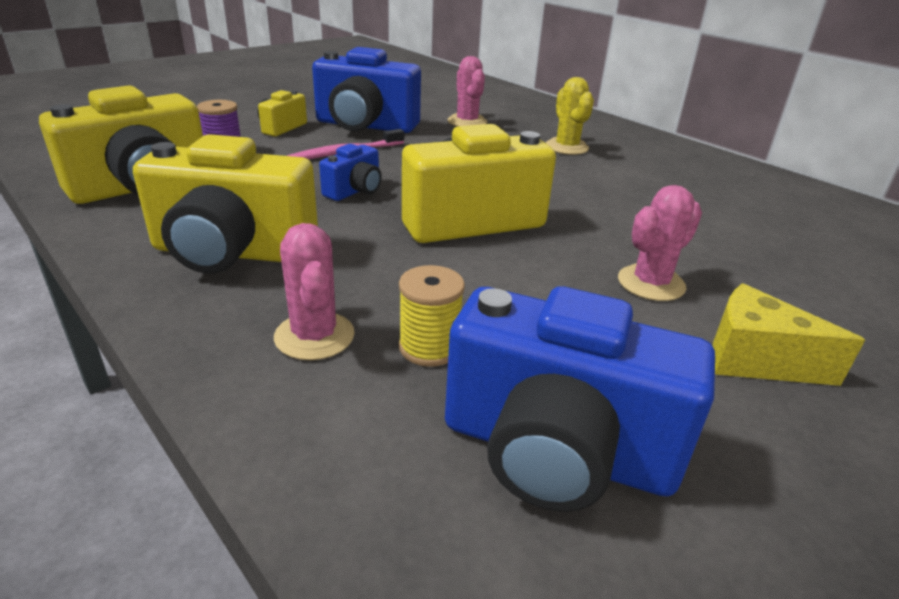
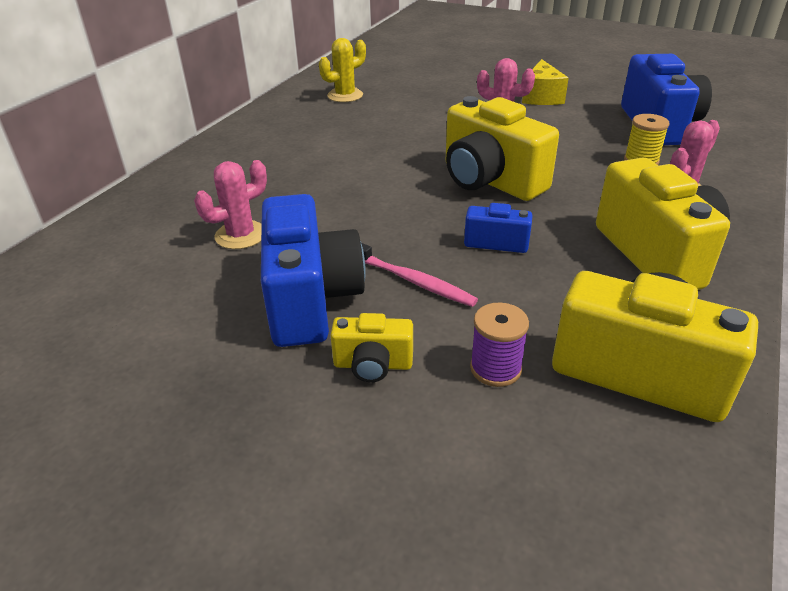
camera: 110 degrees left, 5 degrees up
(566, 147) = (285, 170): yellow cactus -> yellow cactus (345, 95)

